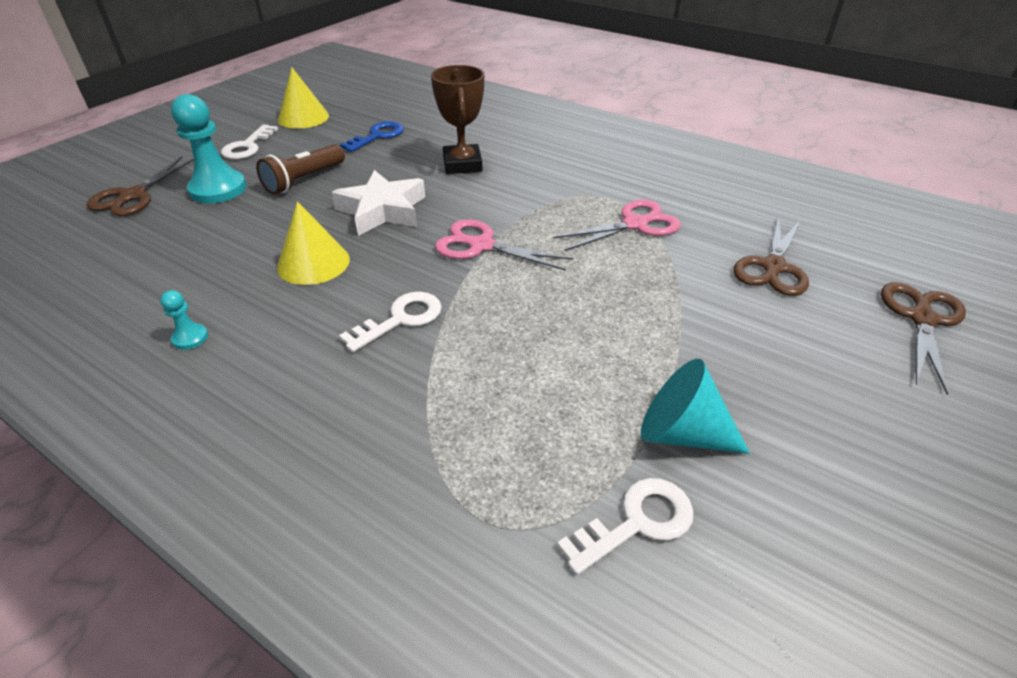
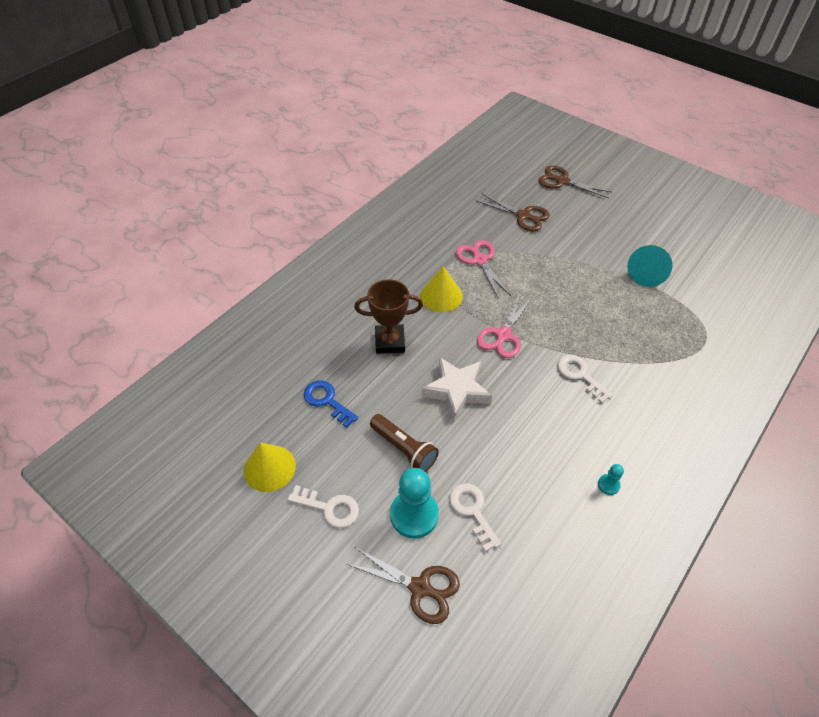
camera: 85 degrees left, 10 degrees up
(313, 263) = (524, 427): yellow cone -> yellow cone (441, 296)
(637, 522) = (694, 296): white key -> white key (472, 511)

